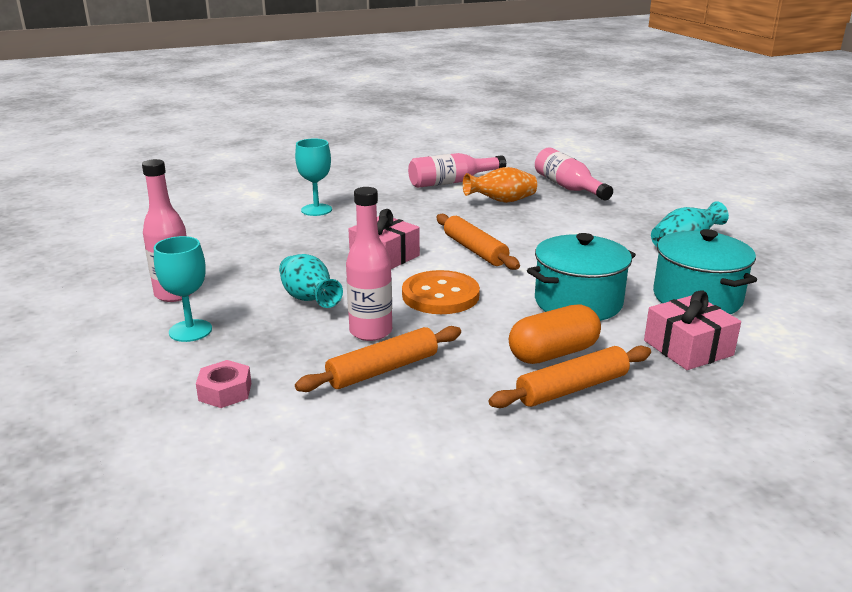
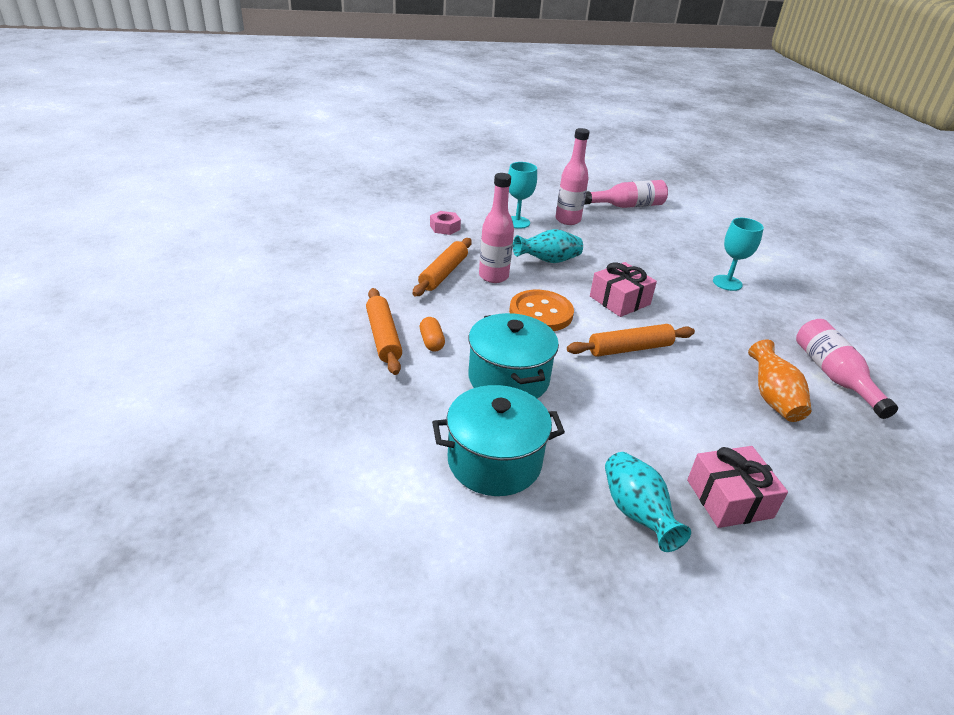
camera: 100 degrees right, 10 degrees up
(383, 370) = (443, 273): orange rolling pin -> orange rolling pin turned 45 degrees clockwise
(553, 353) = (431, 342): orange capsule -> orange capsule, size x0.57
(568, 187) = (844, 474): pink bottle -> pink bottle (627, 206)
(688, 348) = (406, 414): pink gift -> pink gift (729, 499)

